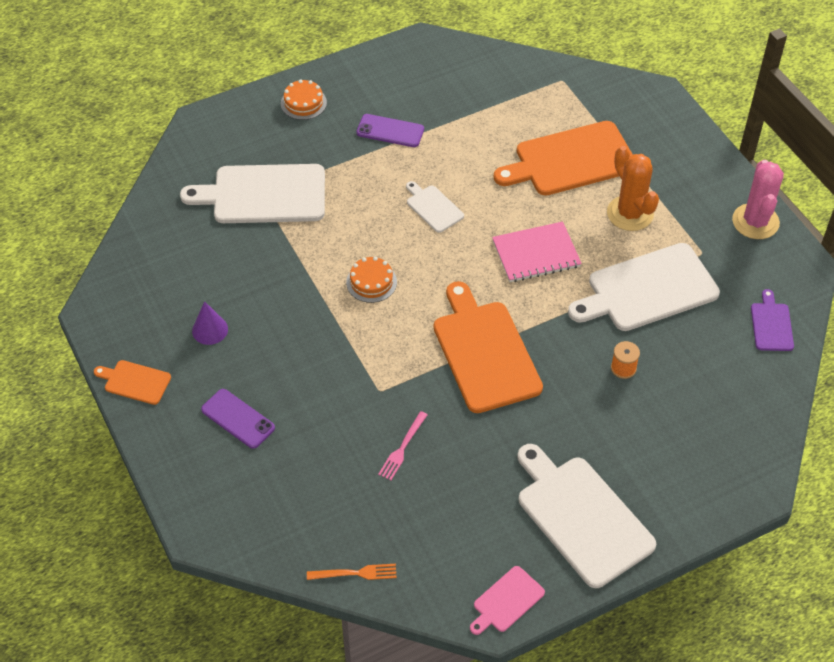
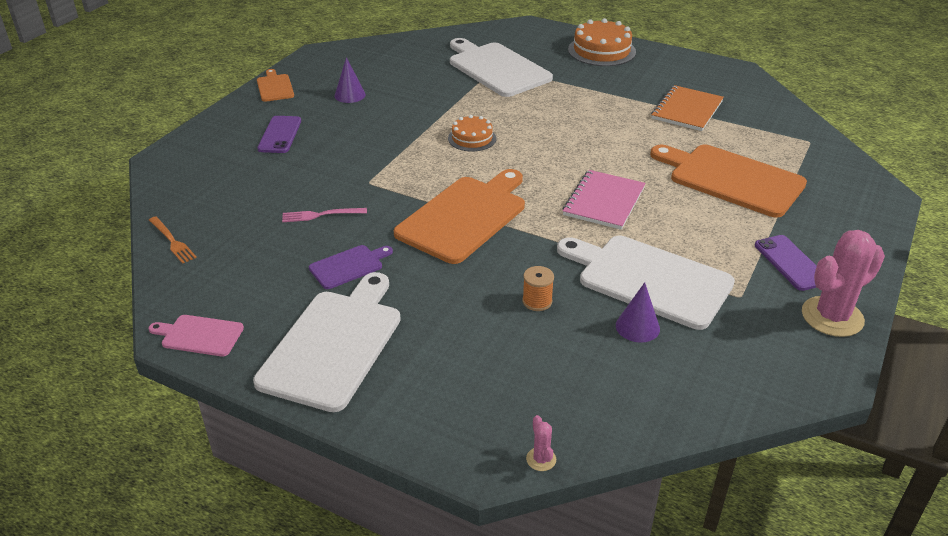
camera: 55 degrees right, 15 degrees down
(303, 103) = (601, 51): orange cake -> orange cake, size x1.63
(390, 131) = (629, 90): purple phone -> purple phone (790, 263)
(433, 207) = (582, 136): white cutting board -> none
(454, 117) = (687, 110): none -> orange notebook
(536, 254) = (604, 201): pink notebook -> pink notebook turned 75 degrees clockwise
(630, 213) = (722, 234): orange cactus -> none
(691, 329) = (637, 327): none -> purple cone
(771, 324) = (716, 383): purple cutting board -> purple cutting board (349, 266)
(774, 457) = (541, 459): none -> pink cactus

